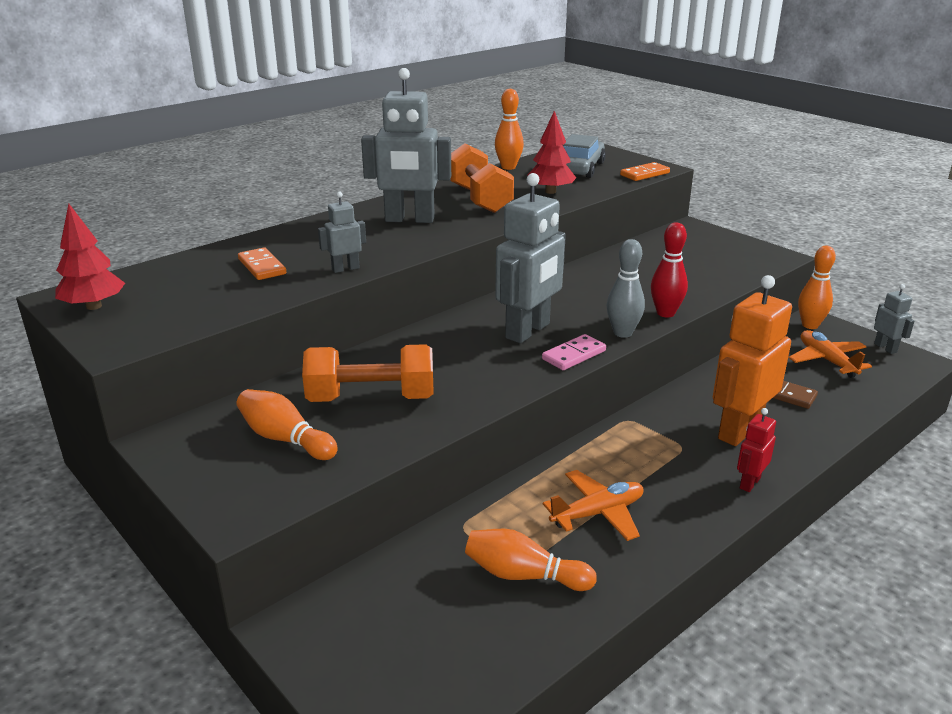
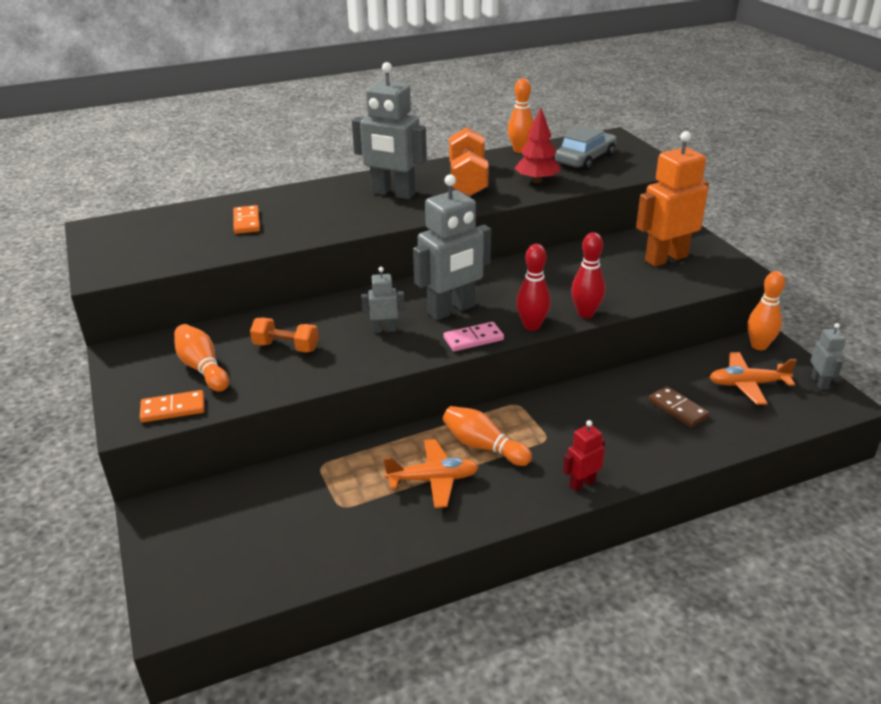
camera: 20 degrees right, 5 degrees up
(94, 306) = (108, 238): red tree -> none
(345, 269) = (307, 233): grey robot -> grey robot (384, 329)
(371, 398) = (286, 347): orange dumbbell -> orange dumbbell, size x0.61
(524, 575) = (341, 516): orange bowling pin -> orange bowling pin (483, 446)
(622, 333) = (532, 326): grey bowling pin -> red bowling pin
(644, 174) = (641, 172): orange domino -> orange domino (173, 409)
(739, 431) = (609, 434): orange robot -> orange robot (665, 258)
(827, 361) = (747, 384): orange plane -> orange plane turned 90 degrees counterclockwise

